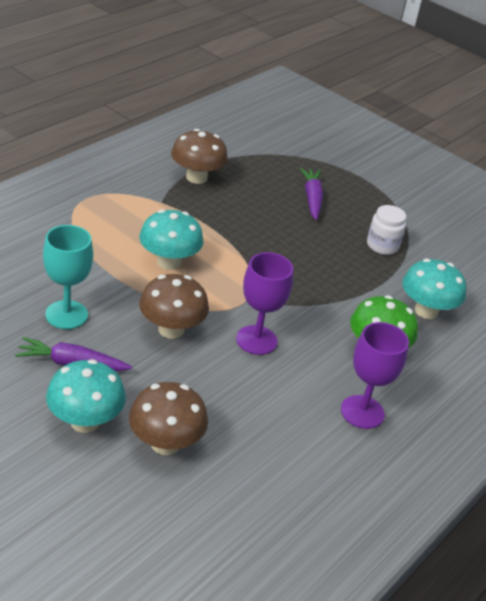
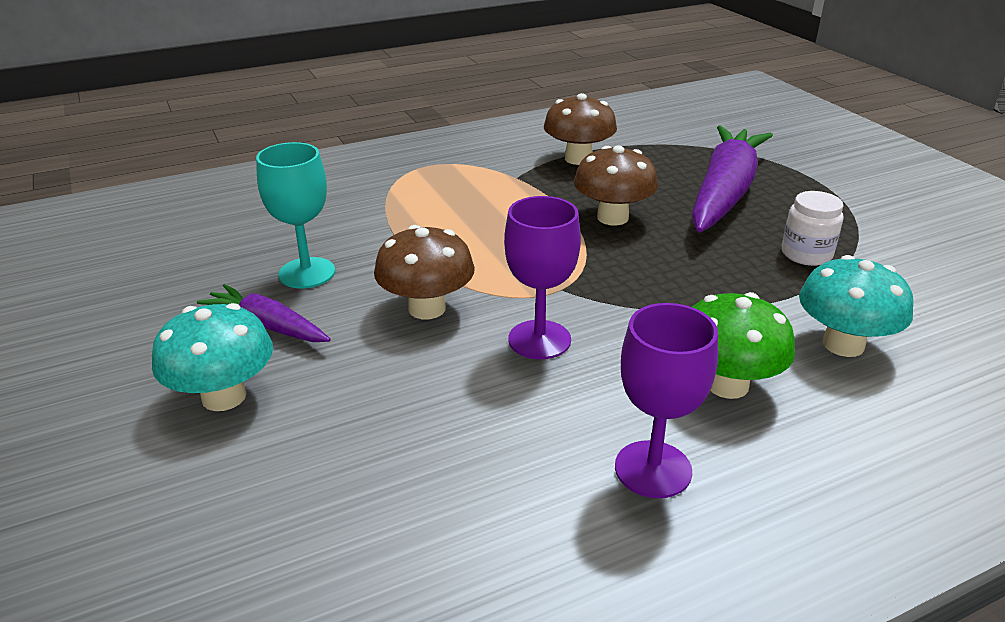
camera: 30 degrees right, 5 degrees down
(165, 443) = (308, 448): brown mushroom -> brown mushroom (612, 217)
(169, 262) = (480, 236): turquoise mushroom -> none
(312, 199) = (724, 193): purple carrot -> purple carrot, size x1.96

